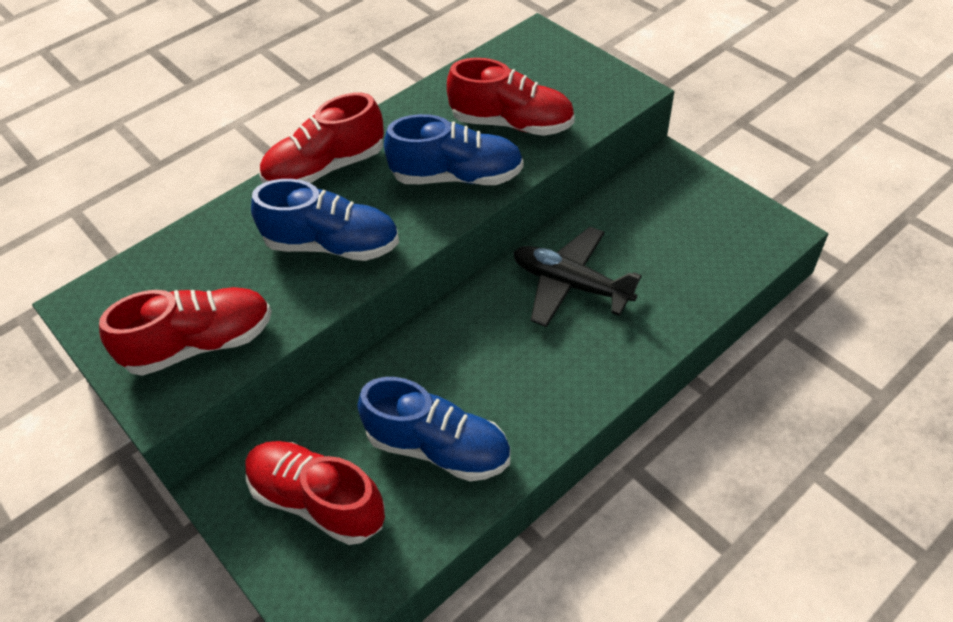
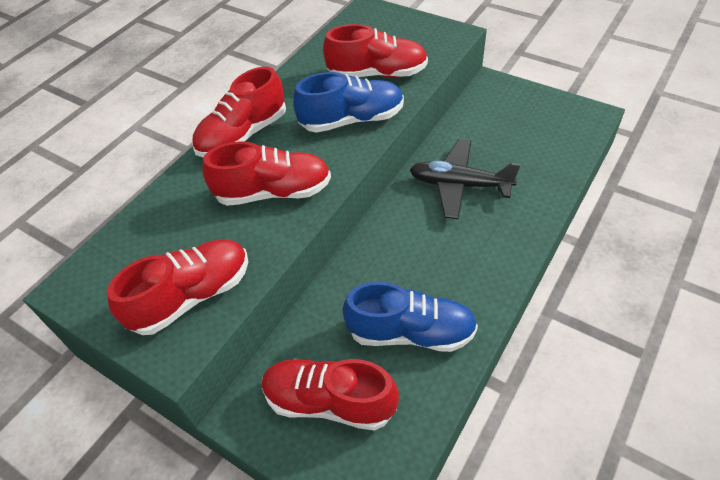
camera: 15 degrees left, 0 degrees up
(332, 245) = (273, 192): blue shoe -> red shoe

